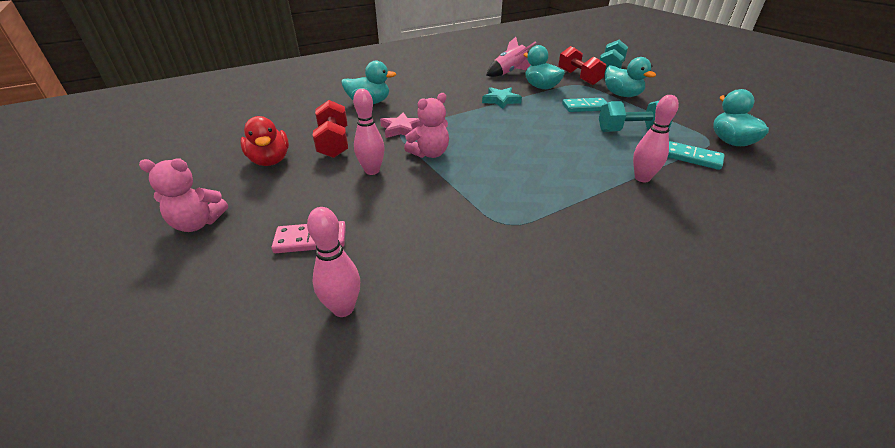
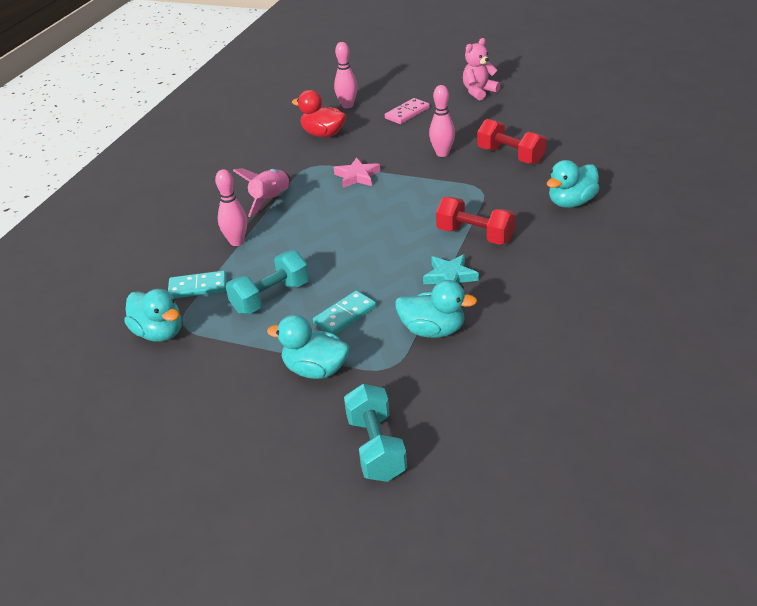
camera: 145 degrees right, 0 degrees up
(270, 161) = (523, 127): red duck -> red duck (323, 134)
(401, 129) = (485, 192): pink star -> pink star (357, 176)
(430, 154) = (424, 183): pink teddy bear -> none
(509, 73) = (513, 344): pink rocket -> pink rocket (271, 200)
(578, 77) = (405, 388): red dumbbell -> red dumbbell (475, 235)

